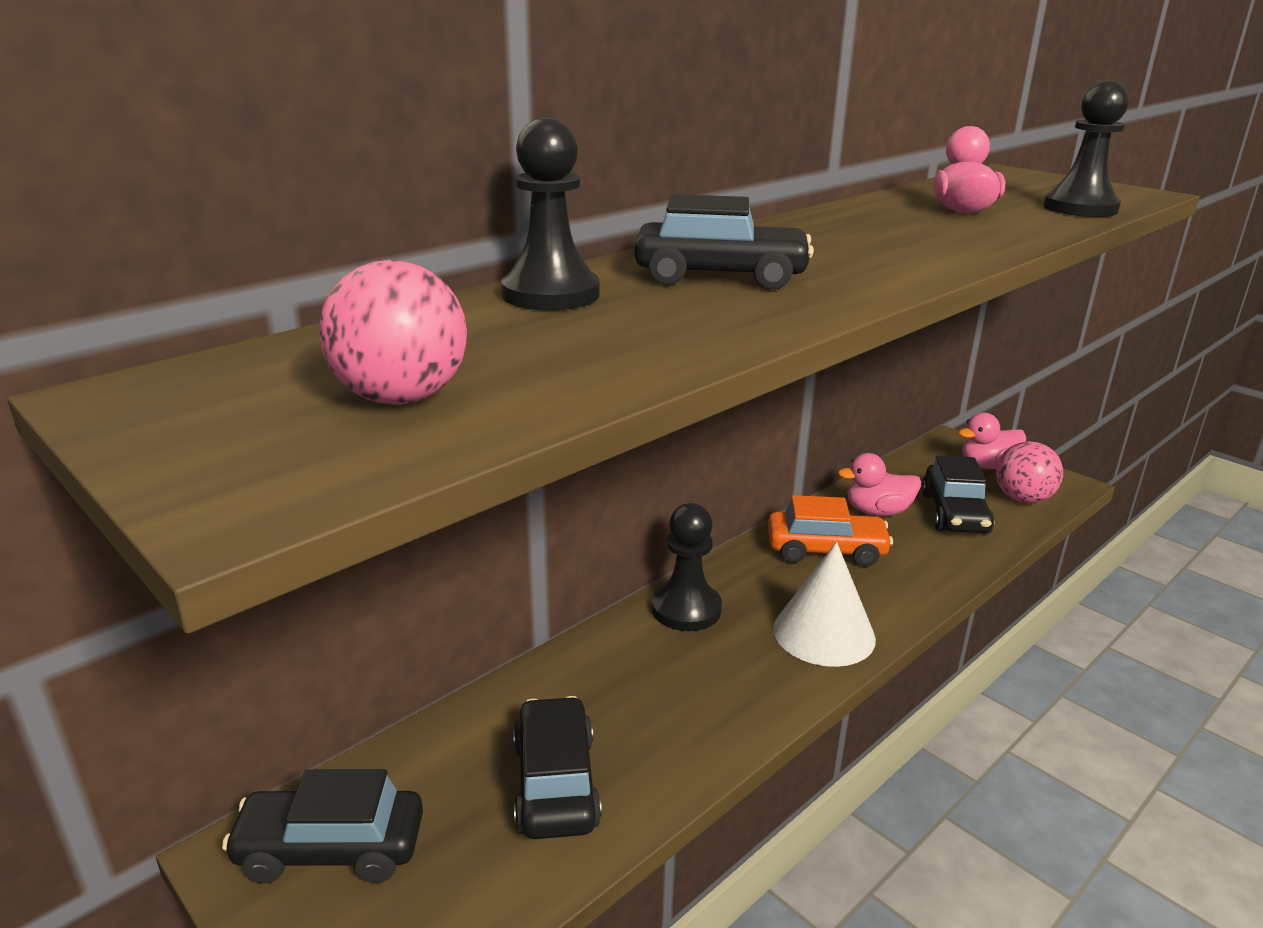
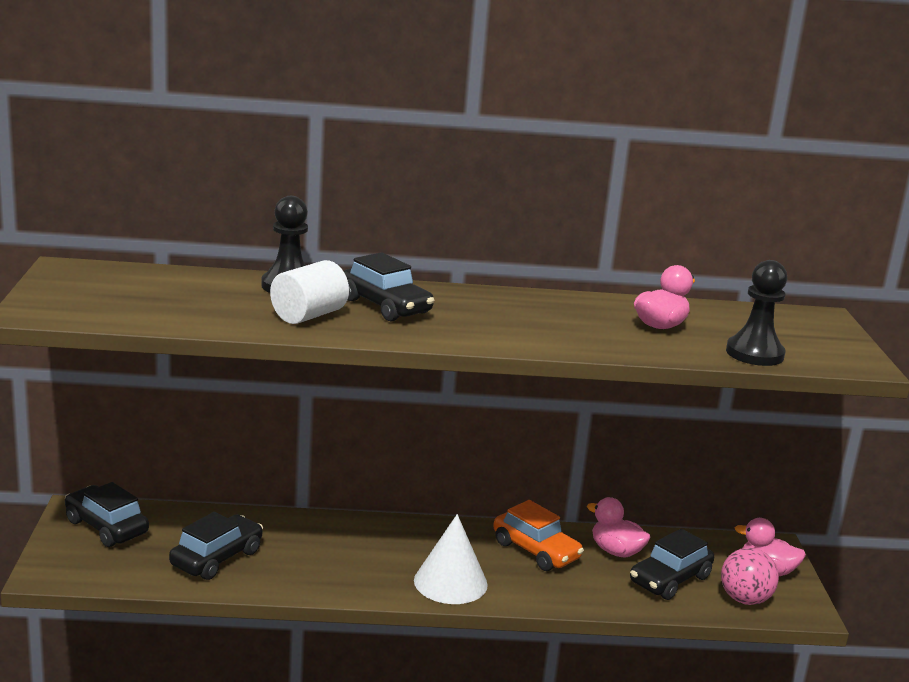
camera: 40 degrees right, 5 degrees down
(401, 398) = (136, 302): pink ball -> none
(679, 318) = (309, 315): none -> white cylinder
(686, 609) = (398, 532): black pawn -> none

